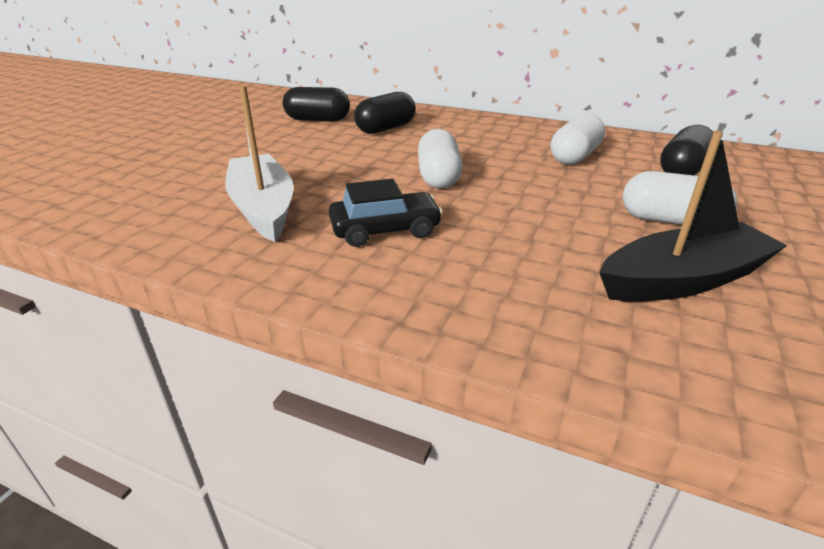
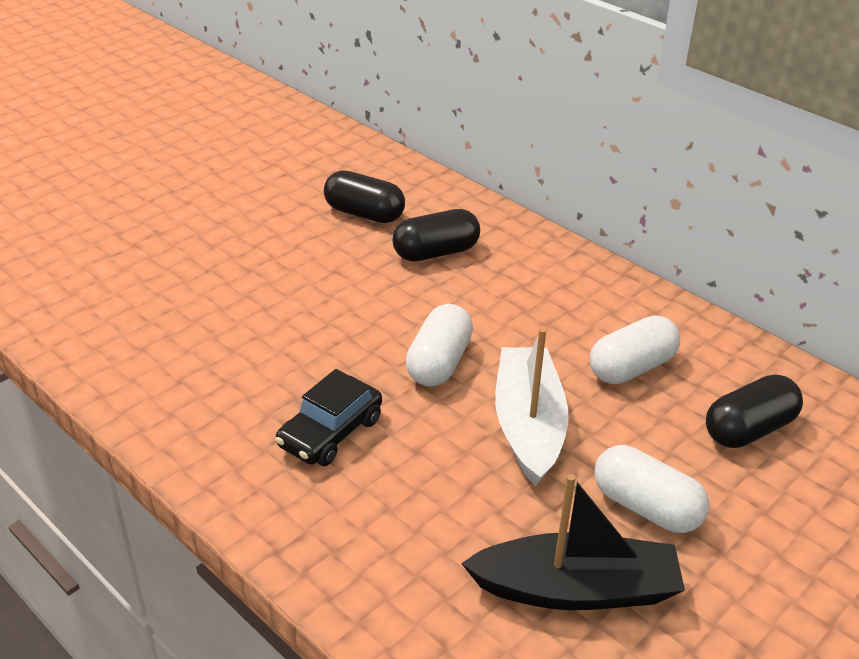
camera: 20 degrees right, 5 degrees up
(263, 208) = (230, 365): white boat -> white boat (528, 425)
(385, 230) = (330, 432): black car -> black car turned 120 degrees clockwise

